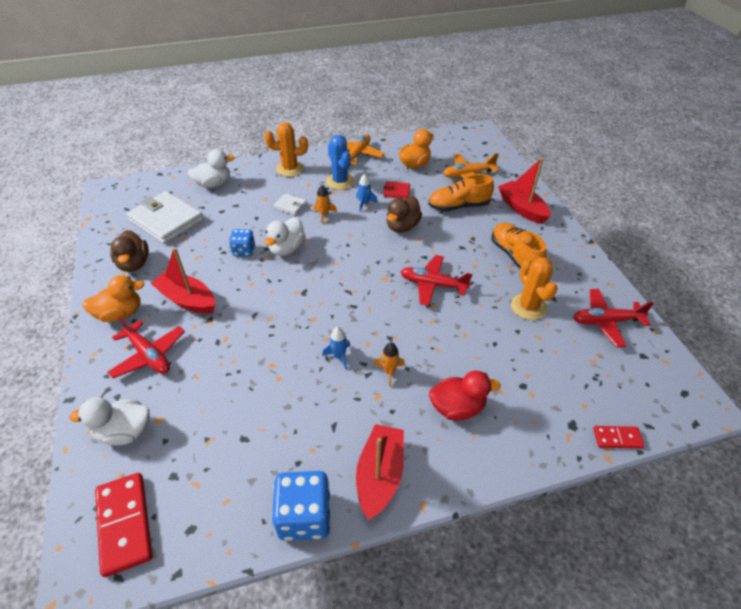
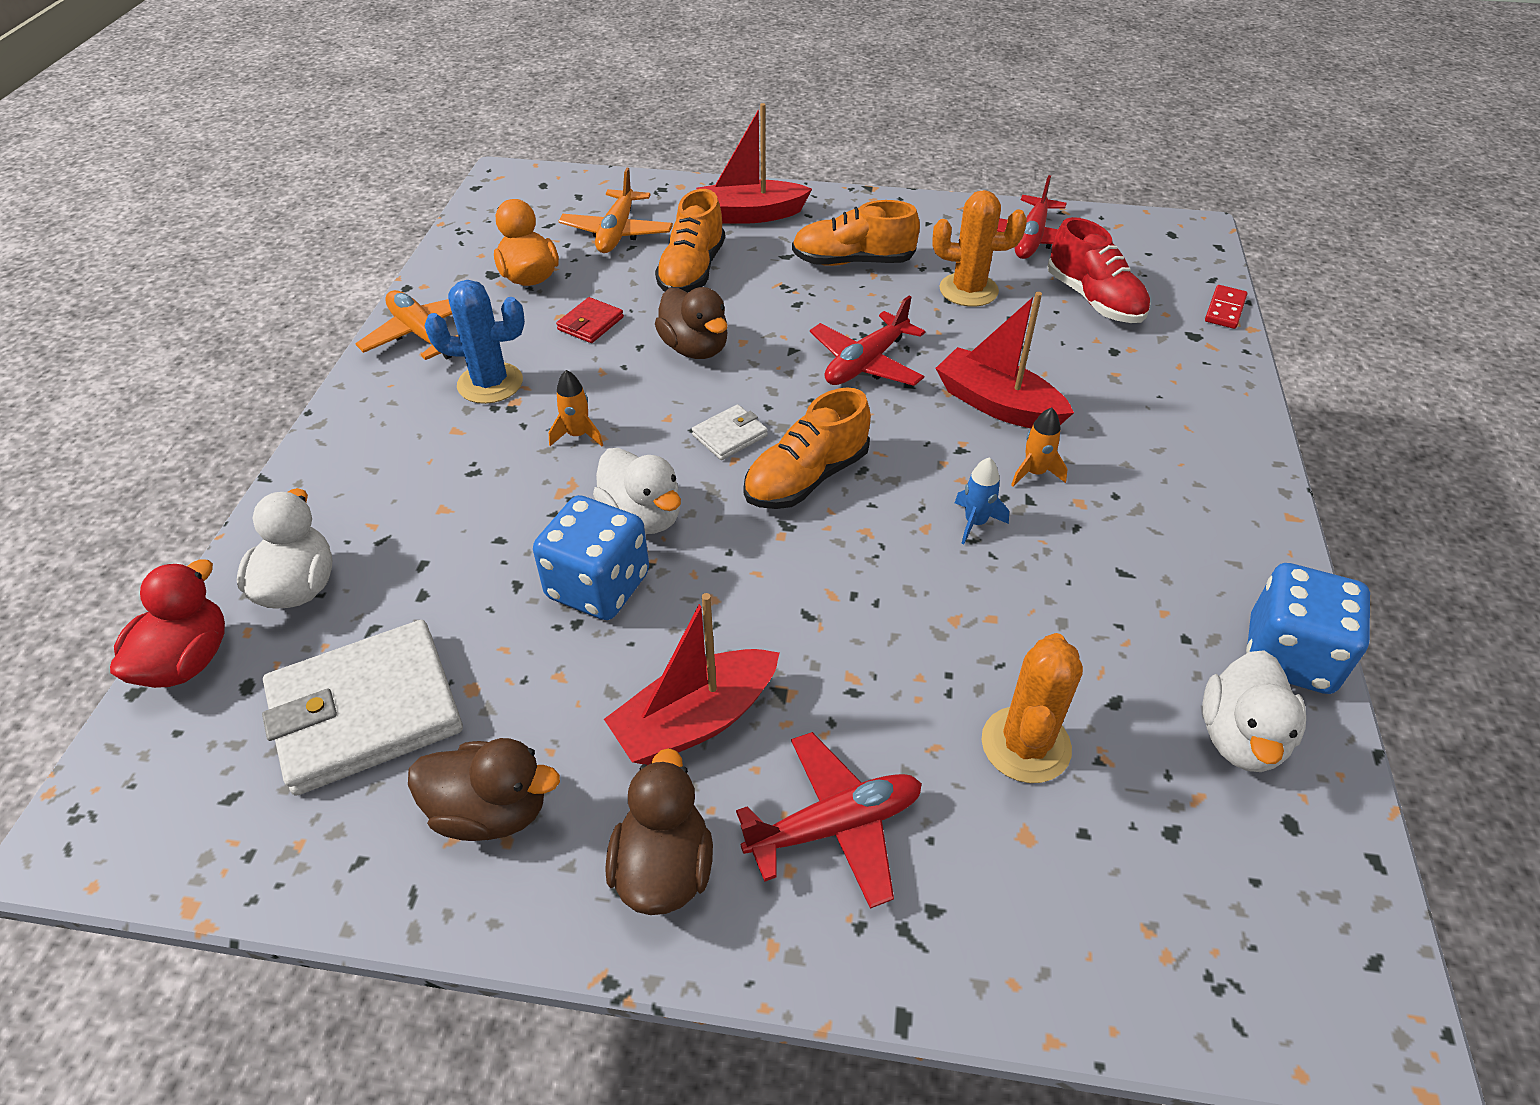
camera: 65 degrees left, 0 degrees up
(120, 313) = (663, 868): orange duck -> brown duck
(124, 524) = (1265, 935): red domino -> none
(125, 432) = (1039, 906): white duck -> white duck (1240, 738)
(244, 250) = (598, 586): blue dice -> blue dice, size x1.67
(290, 169) = (371, 442): orange cactus -> orange cactus (1025, 745)
(290, 206) = (506, 475): white wallet -> white wallet (730, 435)
(337, 289) = (806, 478): none -> orange shoe
(364, 203) = (590, 373): blue rocket -> none
(380, 475) = (1232, 546): red boat -> red boat (997, 405)
(457, 407) = (1132, 425): red duck -> red duck (187, 661)
(567, 365) = (1094, 300): none -> red shoe

